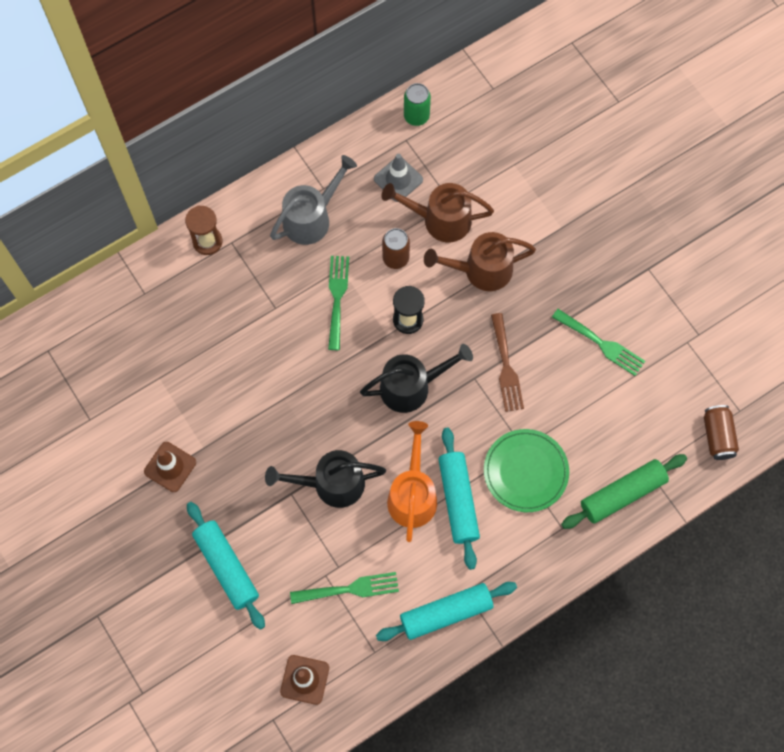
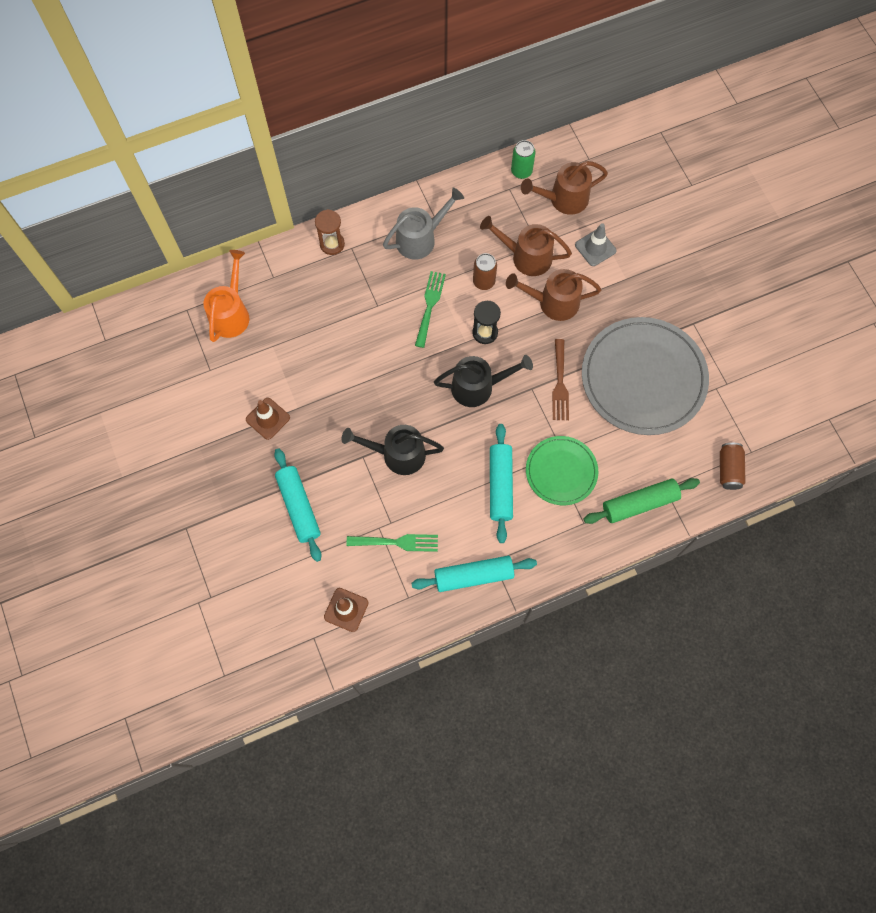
camera: 10 degrees right, 0 degrees up
(398, 179) = (497, 219): grey traffic cone -> grey traffic cone (595, 248)
(412, 494) = (463, 474): orange watering can -> orange watering can (231, 313)
(471, 143) = (563, 199): none -> brown watering can
(601, 344) = (643, 378): green fork -> grey plate

